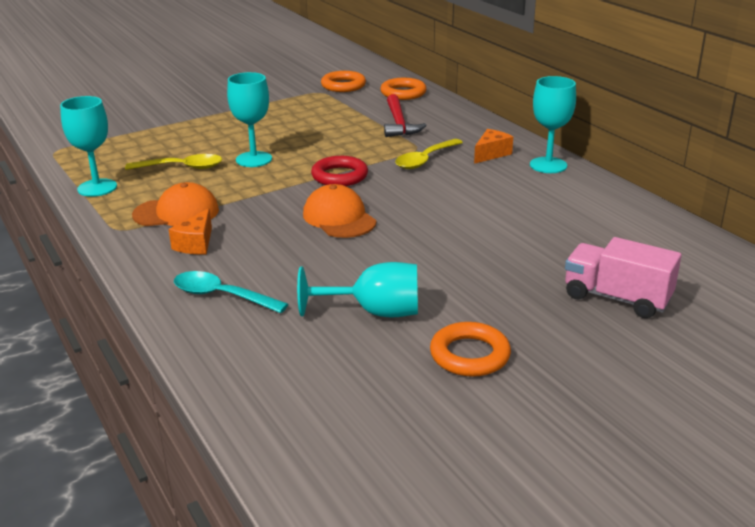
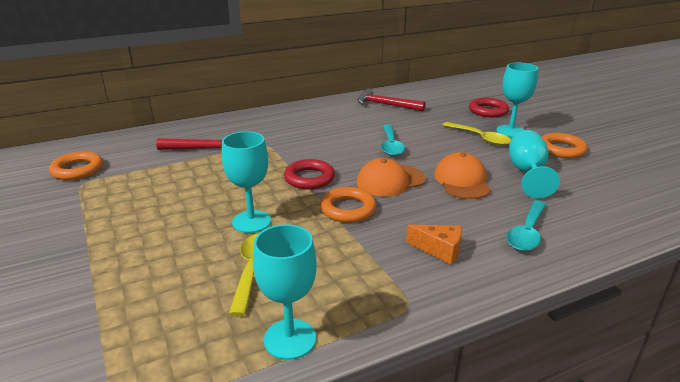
camera: 85 degrees left, 0 degrees up
(176, 212) = (371, 266): orange cap -> orange cap (462, 181)
(403, 93) = (131, 143): orange ring -> orange ring (348, 209)
(425, 160) = (290, 143): yellow spoon -> yellow spoon (480, 138)
(439, 217) = (391, 145): none -> turquoise spoon
(491, 154) = (290, 121): orange cheese -> none
(548, 165) = (316, 108): turquoise goblet -> turquoise goblet (510, 131)
(590, 210) = (385, 105): none -> red hammer
(616, 298) = (488, 111): pink truck -> red ring

